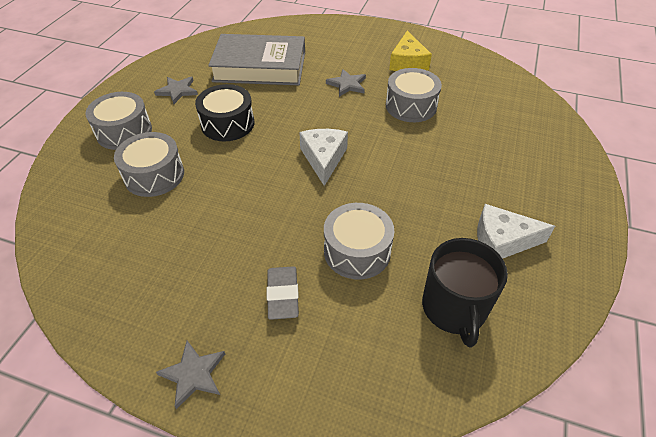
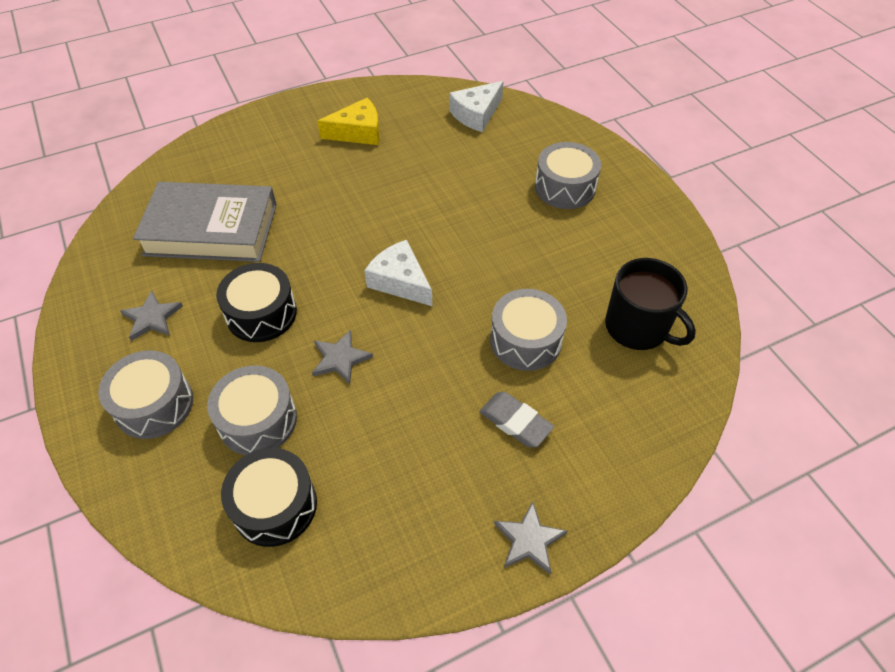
camera: 45 degrees left, 5 degrees up
(103, 224) = (275, 505): none -> black drum
(260, 67) = (211, 229): grey book -> grey book turned 45 degrees clockwise
(347, 84) = (329, 192): grey star -> grey star (340, 358)
(407, 62) = (358, 132): yellow cheese -> yellow cheese turned 60 degrees counterclockwise
(411, 106) = (413, 177): grey drum -> grey drum (565, 187)
(502, 241) = (611, 250): white cheese -> white cheese (476, 114)

